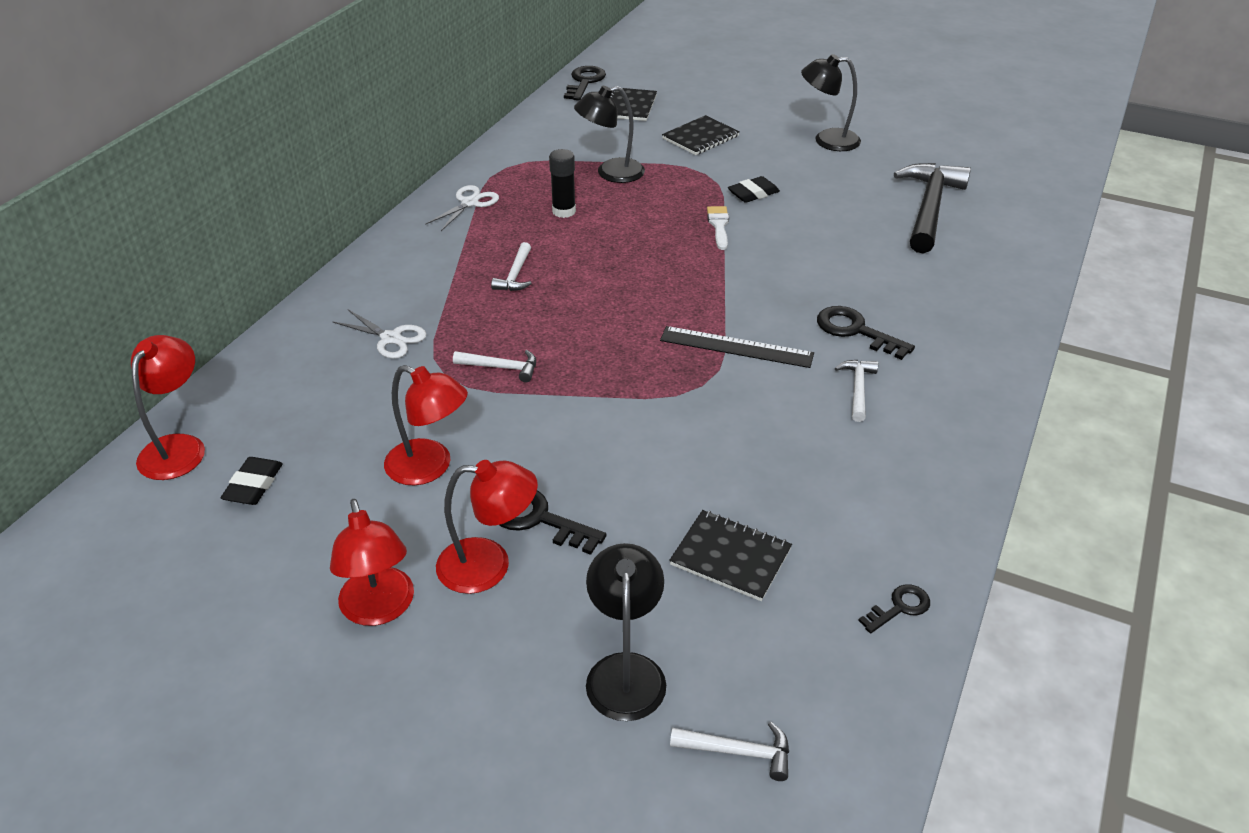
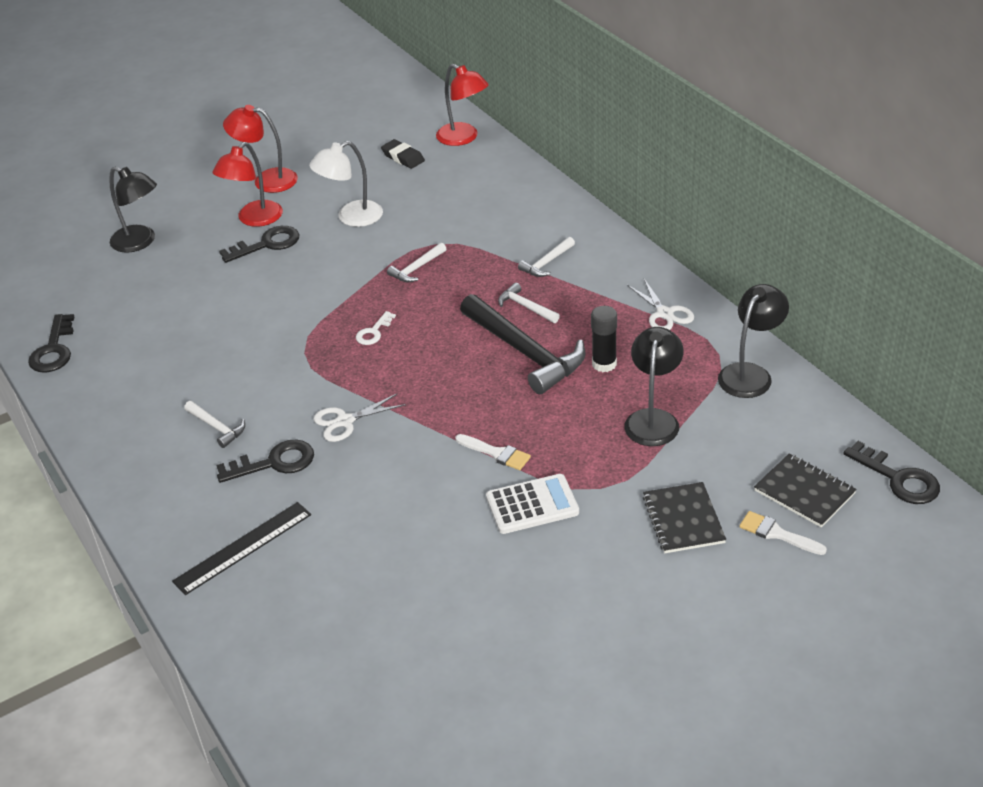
camera: 125 degrees right, 0 degrees up
(391, 338) = (498, 230): white scissors -> white scissors (345, 421)
(430, 467) = (351, 217): red lamp -> white lamp
(630, 352) = (374, 332): none -> white key
(677, 106) = (777, 533): none -> white brush
(730, 557) = (159, 303): black notebook -> none
(736, 347) = (324, 387): black ruler -> black ruler (243, 547)
(739, 752) = (60, 260): white hammer -> white hammer (546, 263)
(753, 193) = (532, 505): black eraser -> white calculator
(827, 140) = (596, 630): black lamp -> black lamp (750, 374)
(899, 608) = (54, 349): black key -> black key, size x1.65
(929, 208) = (390, 632): black hammer -> black hammer (525, 352)

